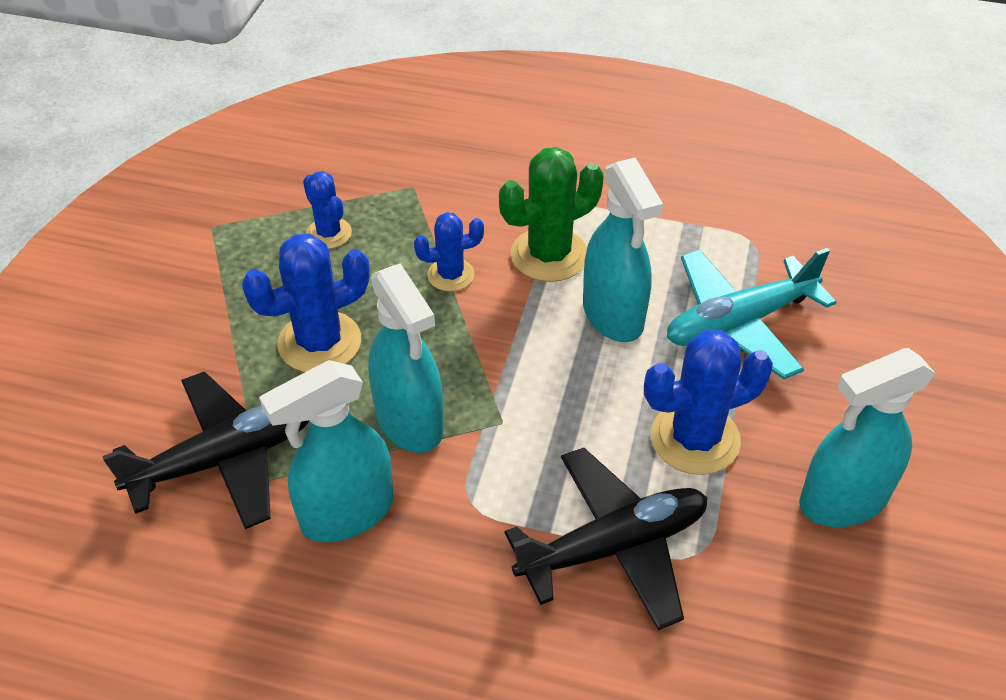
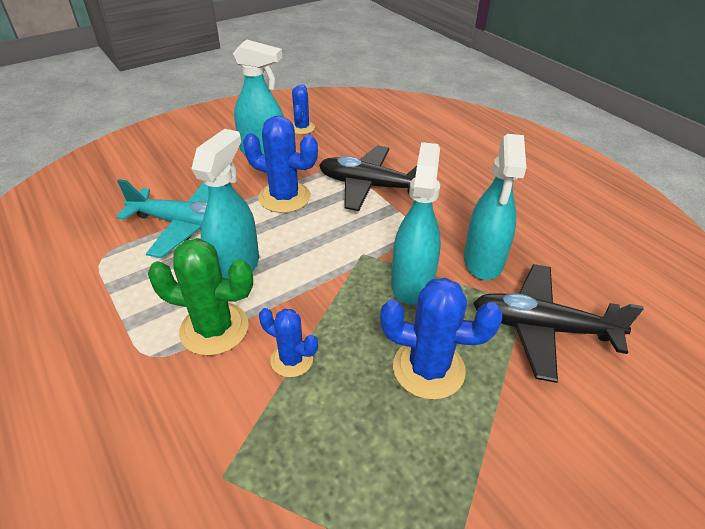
camera: 140 degrees left, 5 degrees down
(329, 233) = (342, 475): blue cactus -> blue cactus (302, 128)
(346, 513) = (483, 261): turquoise spray bottle -> turquoise spray bottle turned 90 degrees clockwise

